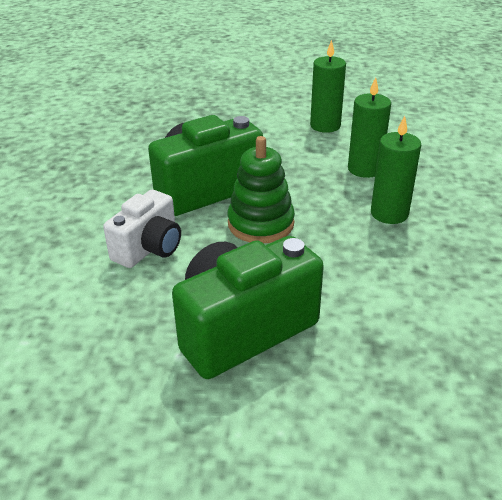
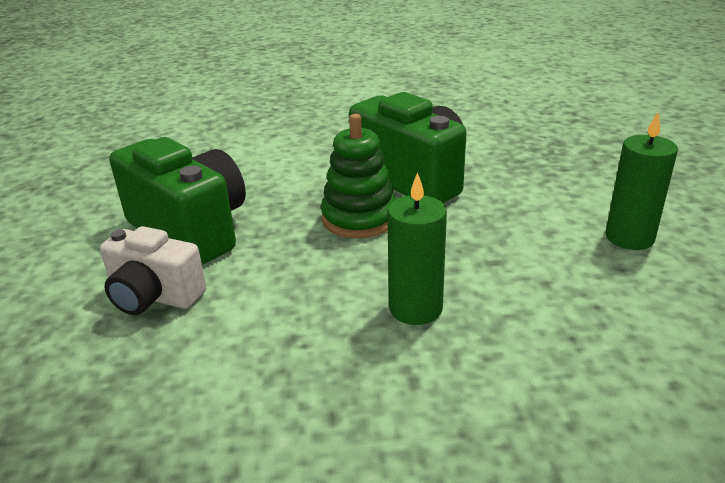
camera: 80 degrees right, 5 degrees down
(149, 248) = (302, 169): white camera -> white camera (154, 297)
(364, 169) = (523, 281): green candle -> none

